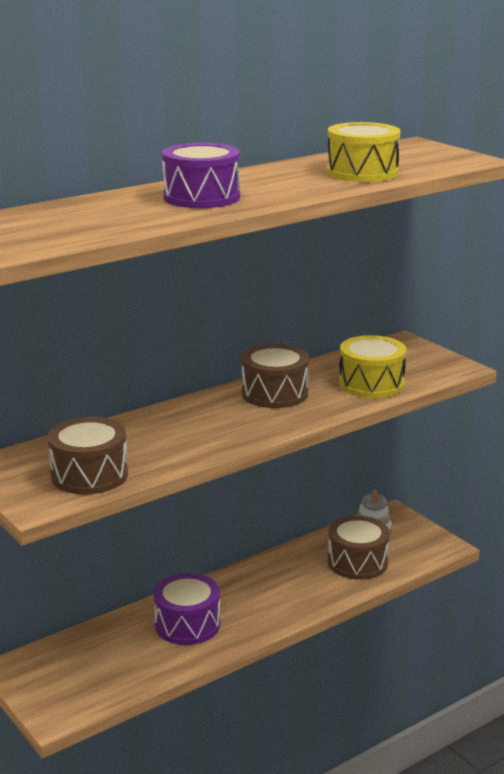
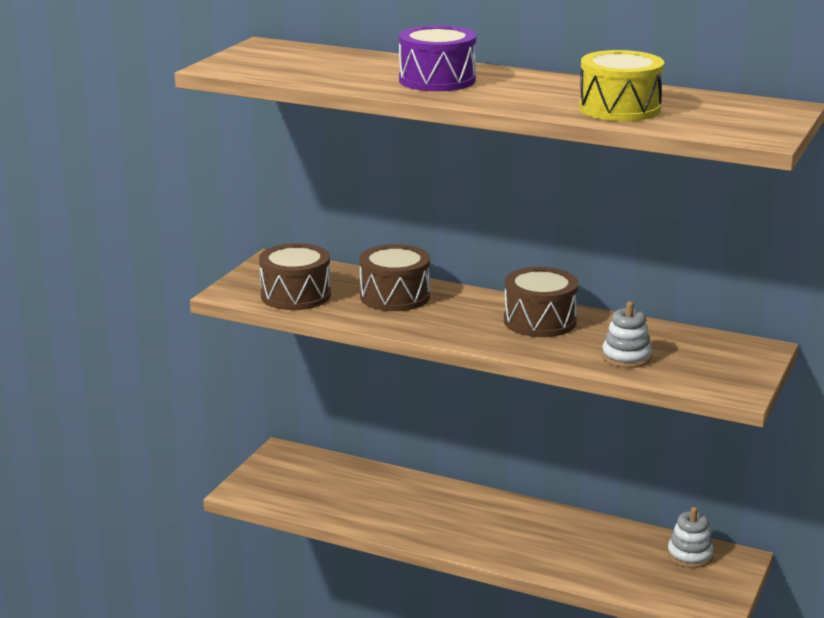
camera: 60 degrees right, 0 degrees up
(187, 624) = (414, 506): purple drum -> none
(357, 562) = (617, 564): brown drum -> brown drum (395, 296)
(371, 384) = (626, 357): yellow drum -> white stacking toy

